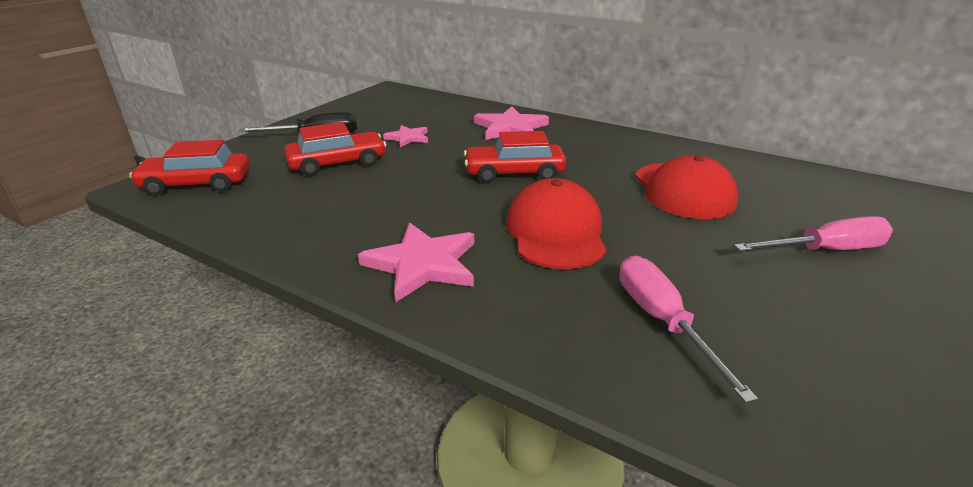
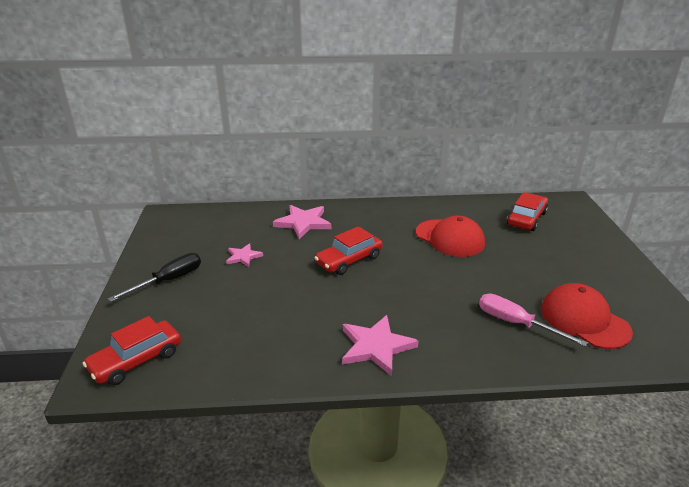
camera: 35 degrees left, 0 degrees up
(337, 163) = (222, 298): red car -> red car (526, 219)
(555, 232) = (418, 293): red cap -> red cap (584, 320)
(826, 250) = (540, 252): pink screwdriver -> none

